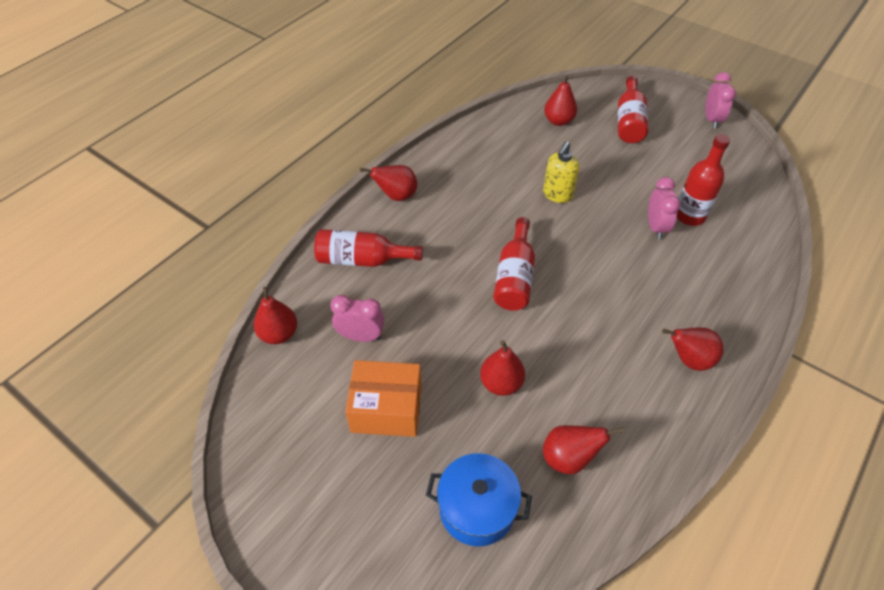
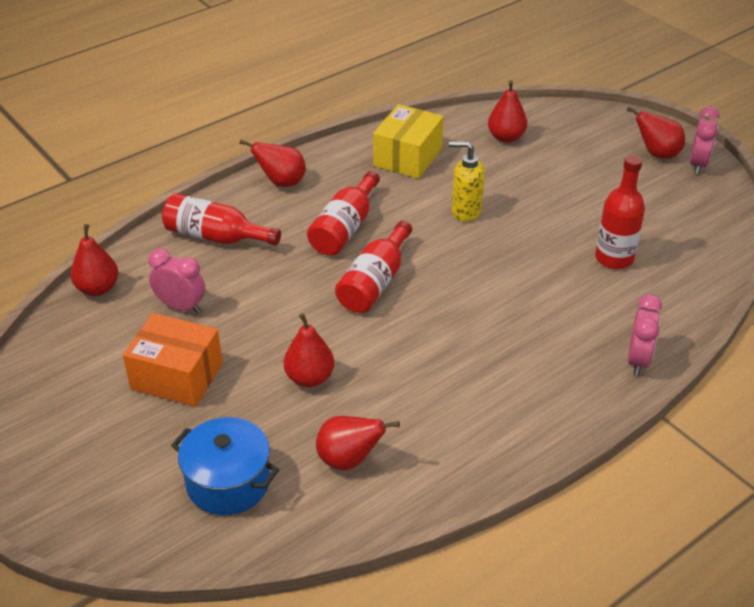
camera: 15 degrees right, 10 degrees down
(489, 153) = (407, 157): none -> yellow box
(557, 195) = (465, 211): yellow soap dispenser -> yellow soap dispenser turned 60 degrees clockwise
(629, 121) = (592, 151): red bottle -> red bottle (344, 228)
(655, 227) = (566, 263): pink clock -> pink clock (638, 360)
(689, 359) = (534, 398): red pear -> red pear (656, 154)

